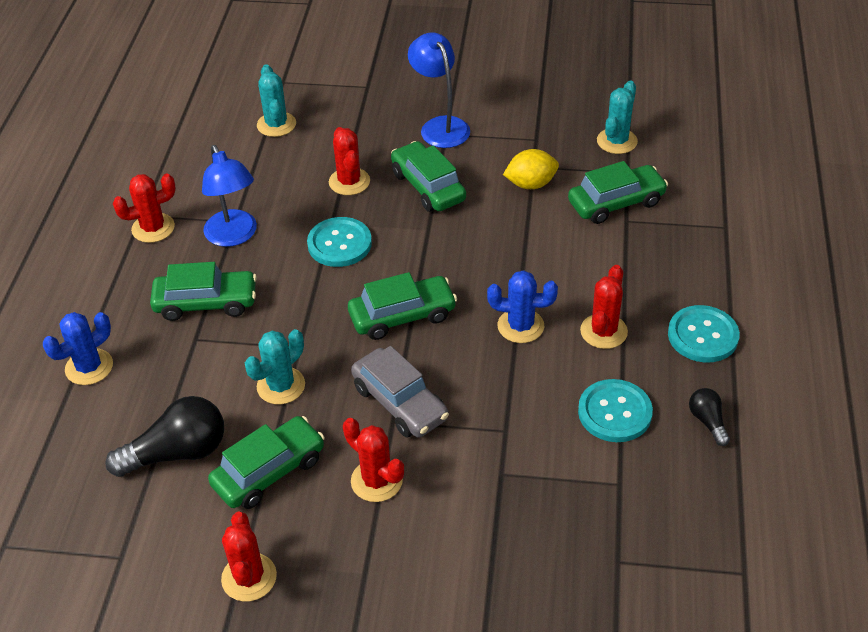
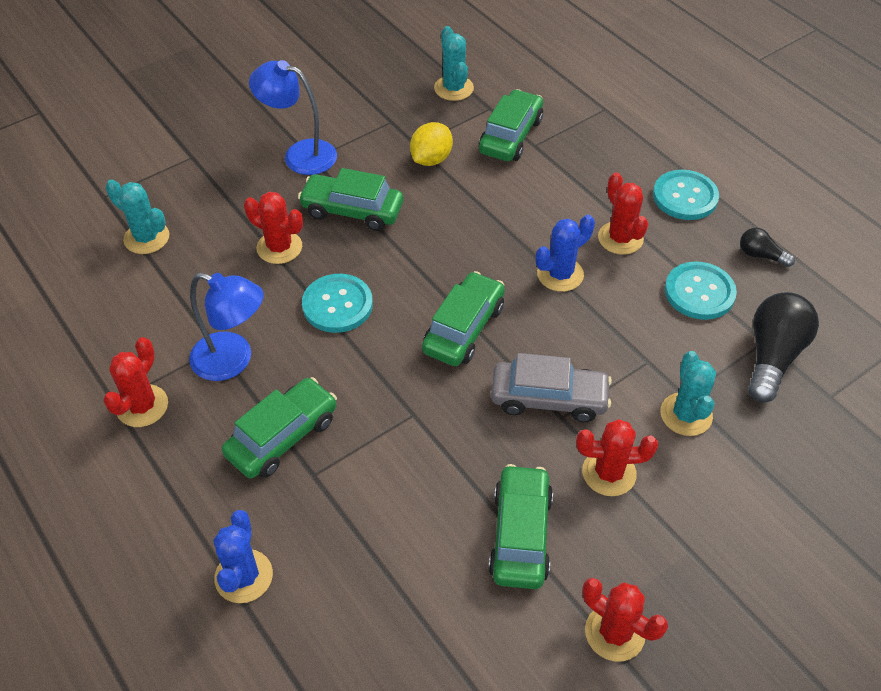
camera: 45 degrees left, 5 degrees up
(177, 453) = (425, 583): black light bulb -> black light bulb (772, 356)
(281, 386) = (439, 457): turquoise cactus -> turquoise cactus (686, 414)

